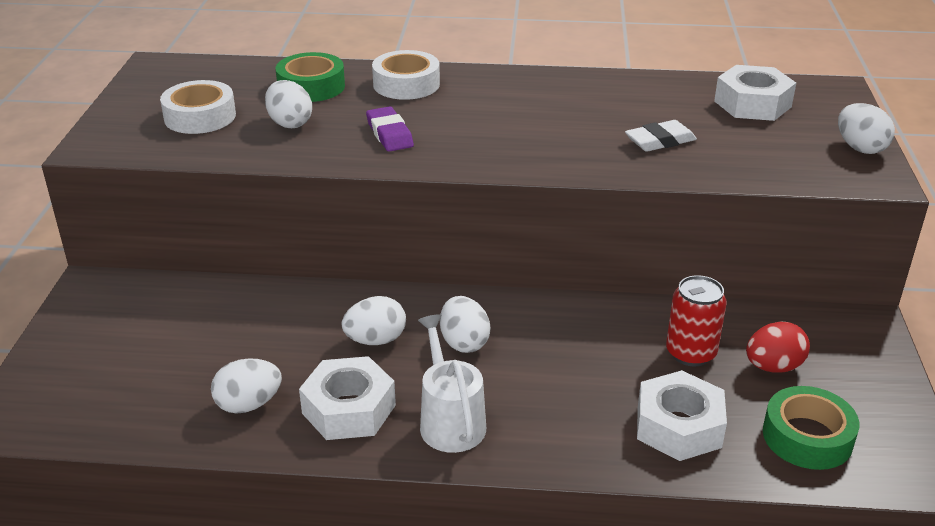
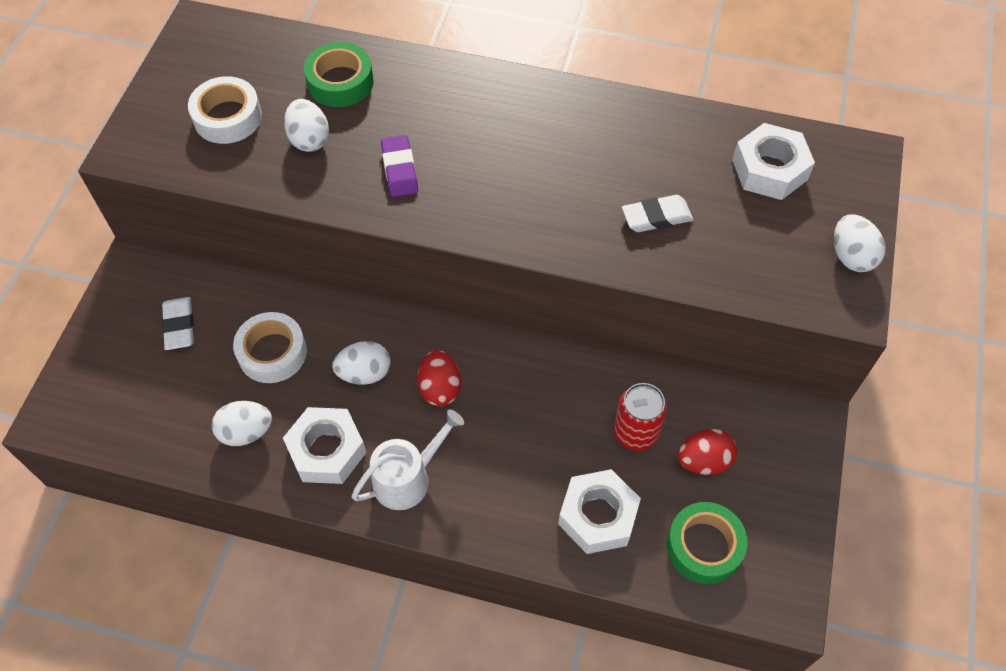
camera: 10 degrees right, 25 degrees up
(153, 325) = (179, 326): none -> white eraser
(406, 84) = (433, 90): white tape -> white tape (272, 352)
(450, 421) = (407, 478): white watering can -> white watering can turned 60 degrees clockwise
(464, 342) = (440, 388): white egg -> red egg

